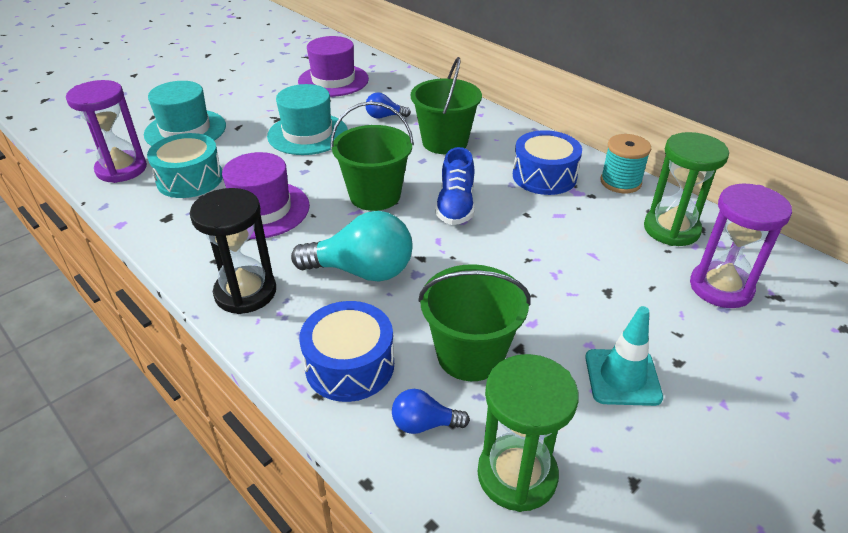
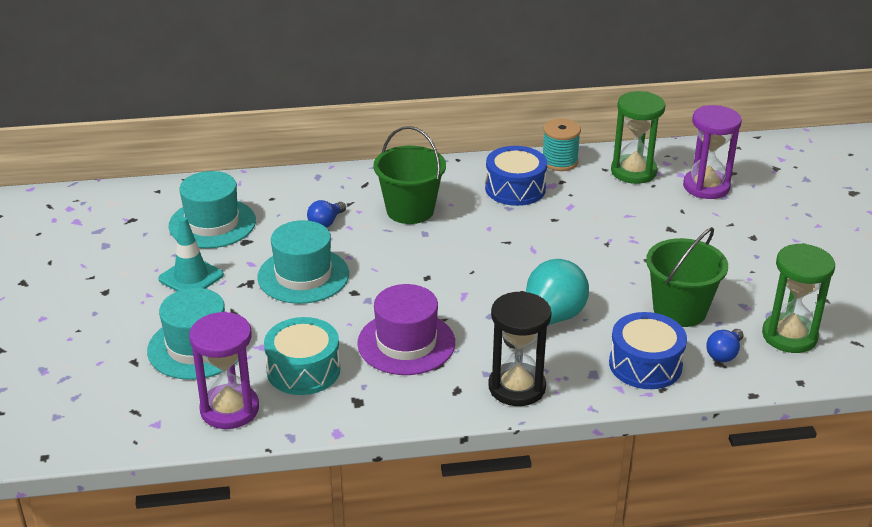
camera: 55 degrees left, 5 degrees down
(333, 80) = (212, 223): purple hat -> turquoise hat
(375, 195) = (451, 277): green bucket -> none
(455, 206) = (509, 245): blue shoe -> none
(622, 377) = (748, 263): turquoise traffic cone -> turquoise traffic cone (191, 277)

